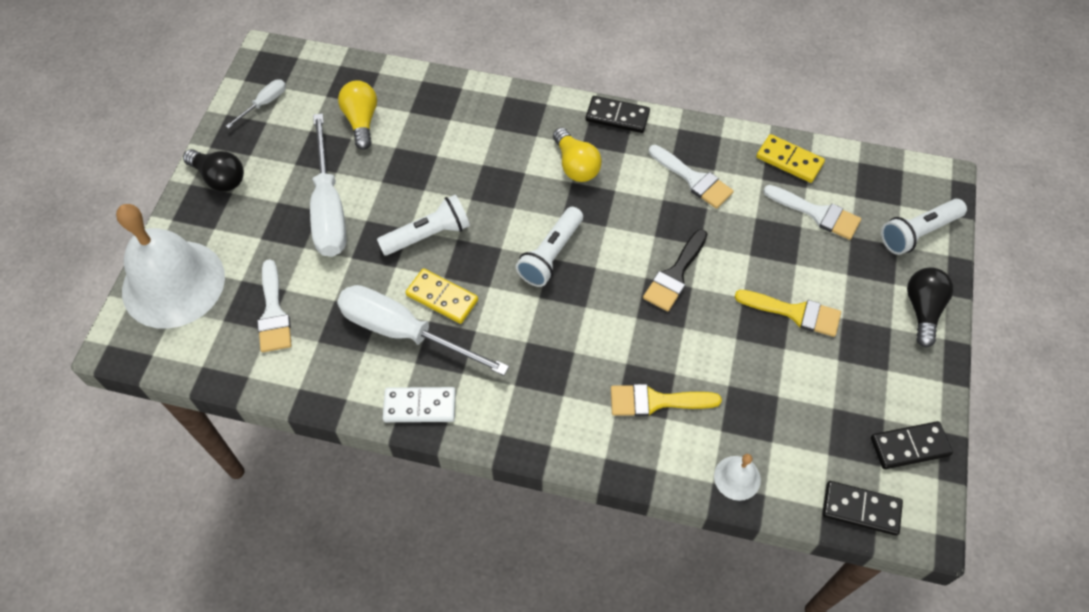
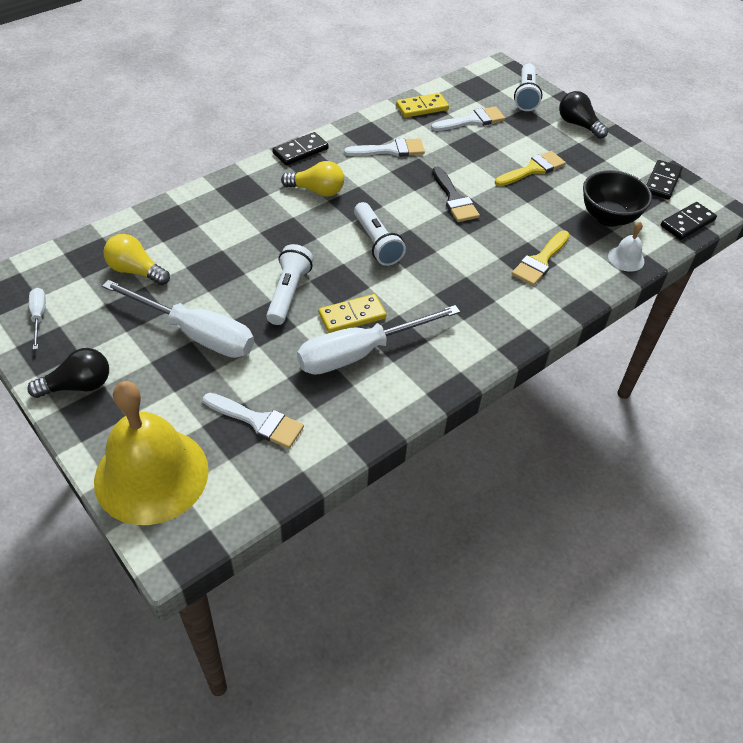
camera: 55 degrees left, 10 degrees down
(173, 283) = (151, 475): white bell -> yellow bell
(420, 406) = (433, 379): white domino -> none
(788, 426) = (608, 217): none -> black bowl

